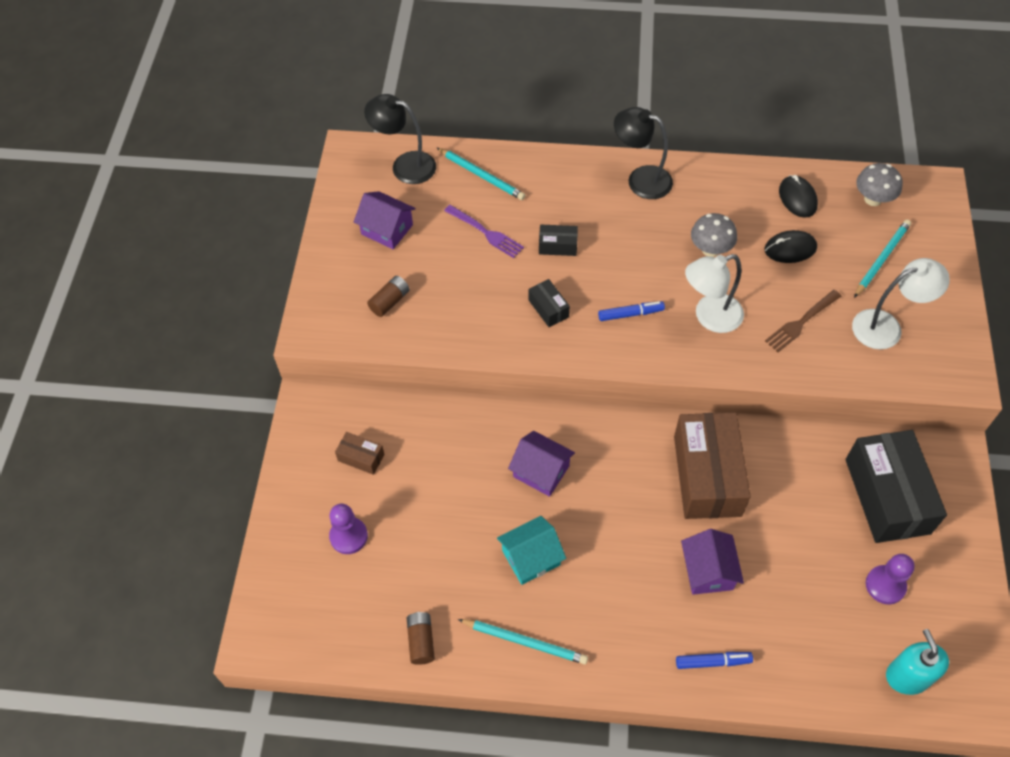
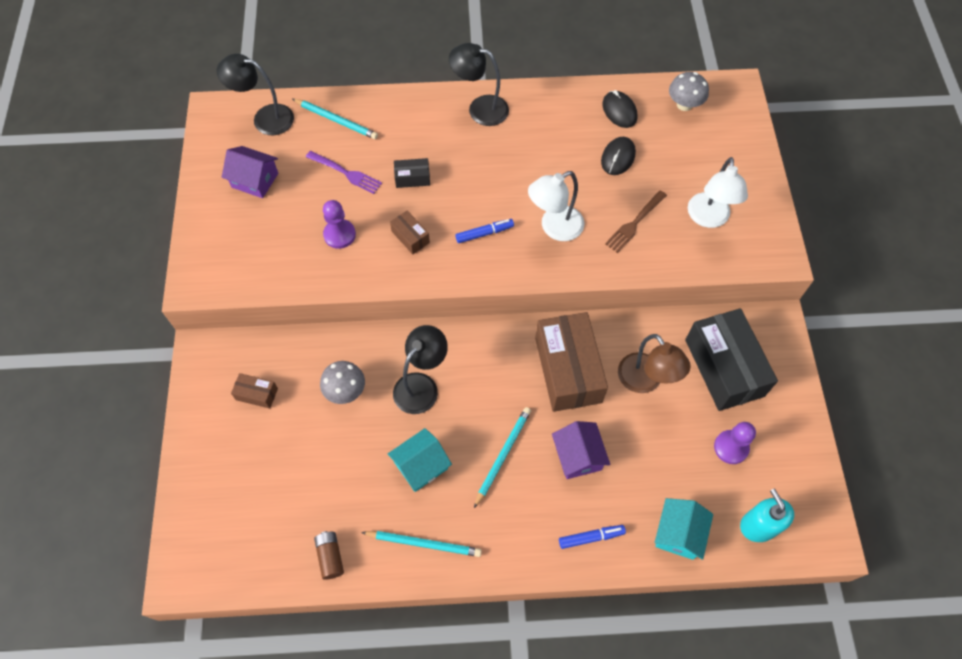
camera: 10 degrees left, 5 degrees up
(348, 536) = (253, 469): purple pawn -> purple pawn (339, 235)
(389, 301) = (265, 247): brown battery -> none
(541, 471) = (421, 385): purple house -> black lamp
(548, 308) = (410, 237): black box -> brown box
(710, 249) = (548, 166): grey mushroom -> grey mushroom (345, 391)
(790, 249) = (618, 157): black mouse -> black mouse turned 45 degrees counterclockwise
(794, 499) = (645, 381): none -> brown lamp
(813, 671) = (678, 533): none -> turquoise house
(881, 259) = (697, 158): turquoise pencil -> turquoise pencil (502, 455)
(886, 327) = (708, 218): white lamp -> white lamp turned 120 degrees clockwise

